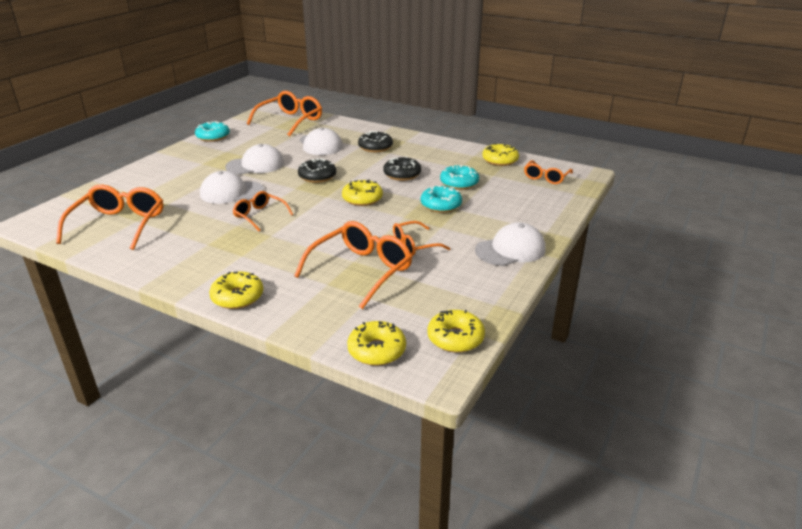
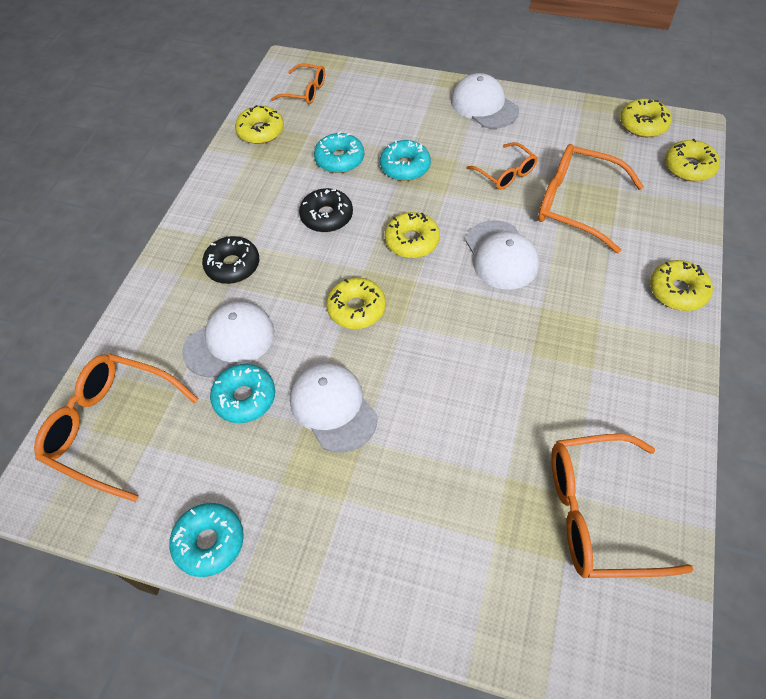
camera: 100 degrees left, 25 degrees up
(231, 192) = (441, 401): white cap -> white cap (501, 255)
(259, 215) = (497, 337): orange glasses -> none
(281, 146) = (245, 398): none -> turquoise donut
(317, 176) = (356, 309): black donut -> yellow donut

